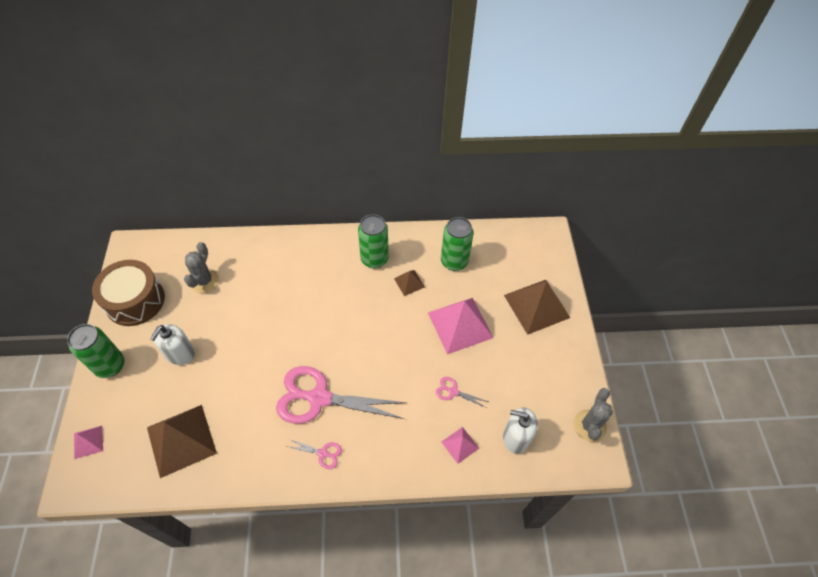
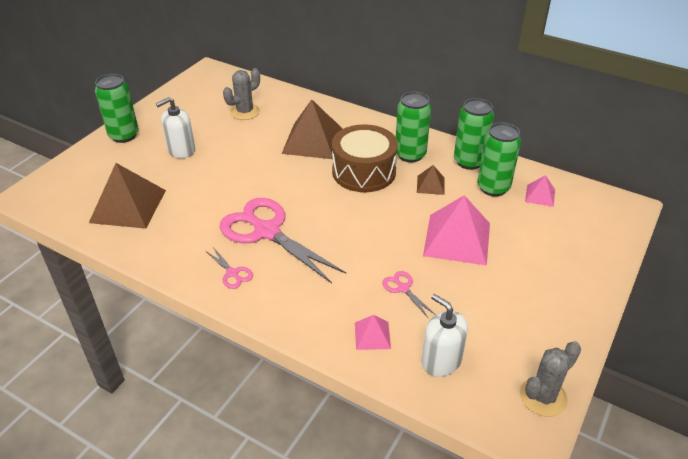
camera: 35 degrees right, 15 degrees down
(88, 442) = (63, 174): pink pyramid -> pink pyramid (540, 195)
(135, 301) = (180, 104): brown drum -> brown drum (364, 172)
(421, 244) = (469, 161): none -> green can
(536, 306) = (561, 261): brown pyramid -> brown pyramid (313, 141)

